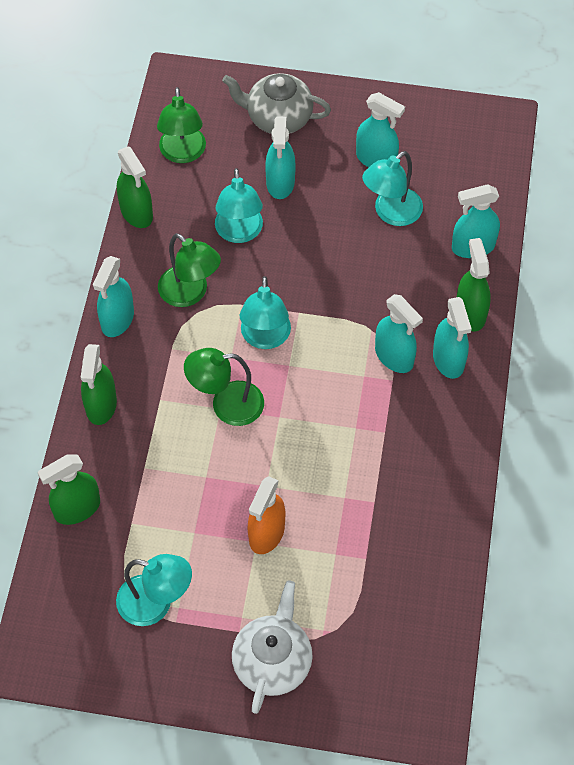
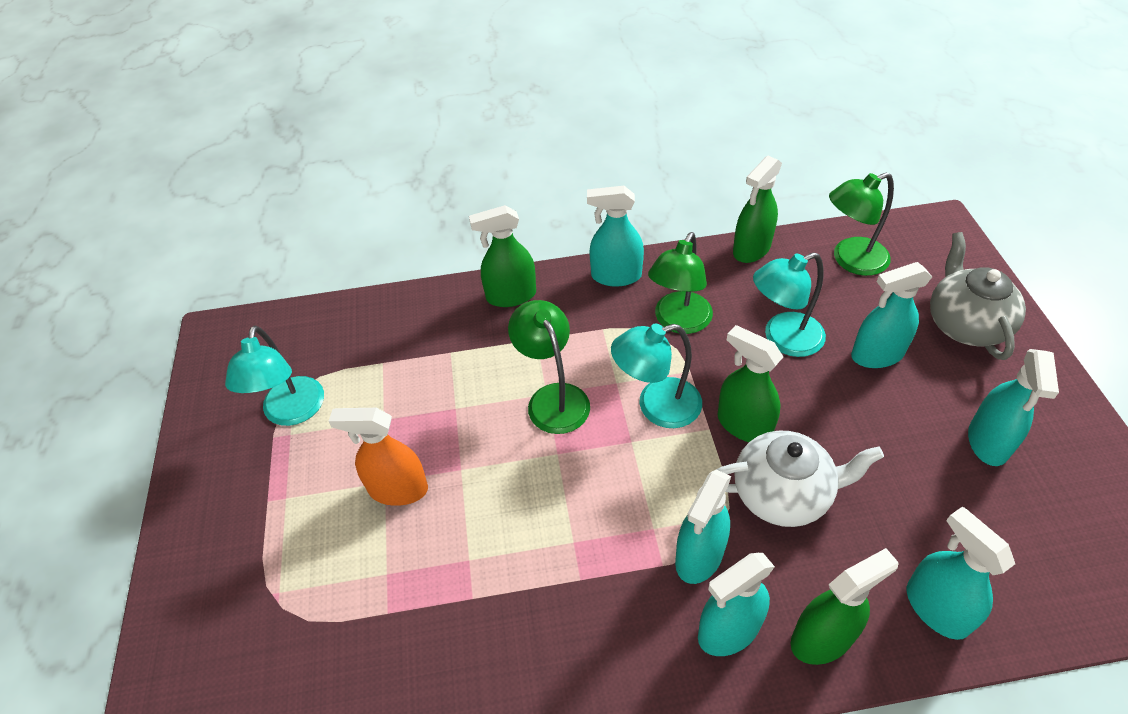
camera: 75 degrees right, 10 degrees down
(77, 509) = (388, 315): green spray bottle -> green spray bottle (743, 425)
(272, 661) = (231, 548): white teapot -> white teapot (783, 494)
(391, 213) = (918, 485): turquoise lamp -> none

